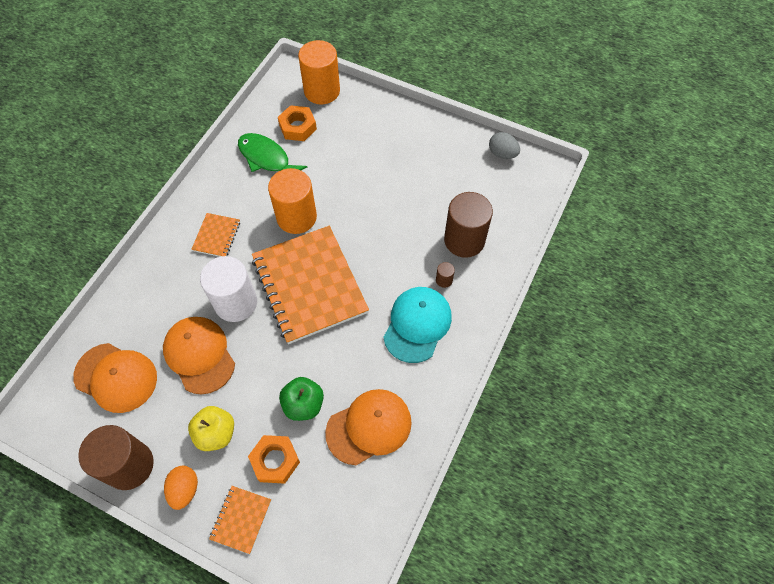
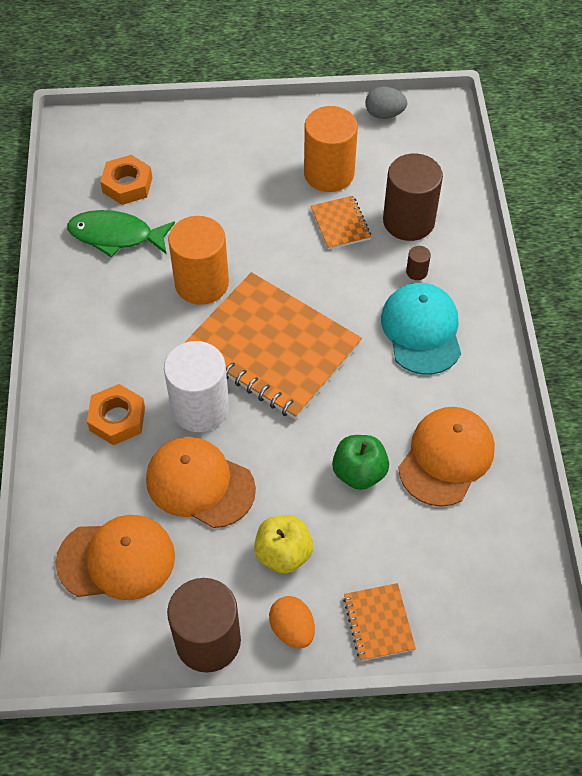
camera: 30 degrees left, 5 degrees down
(217, 236) = (120, 348): orange notebook -> orange notebook (340, 224)
(275, 460) = (371, 545): orange nut -> orange nut (117, 419)
(322, 91) = (126, 133): orange cylinder -> orange cylinder (329, 174)

